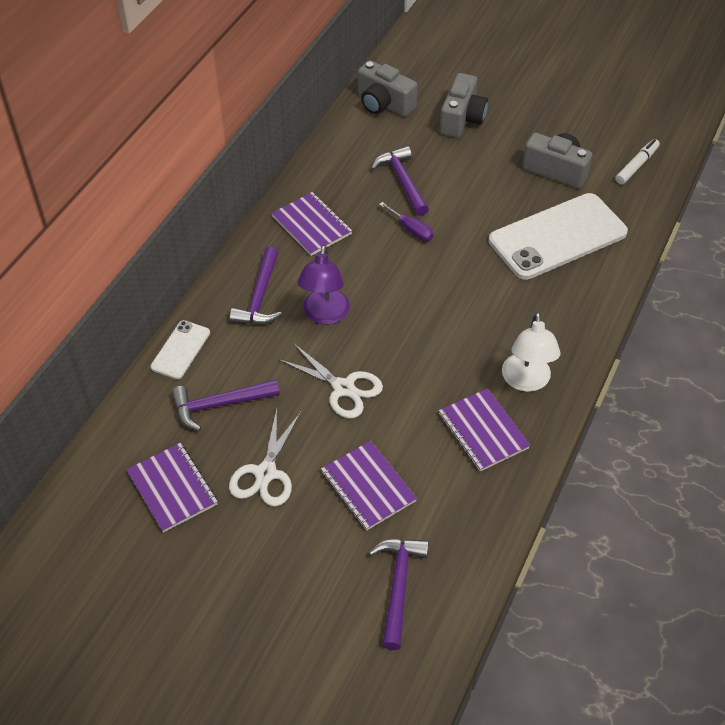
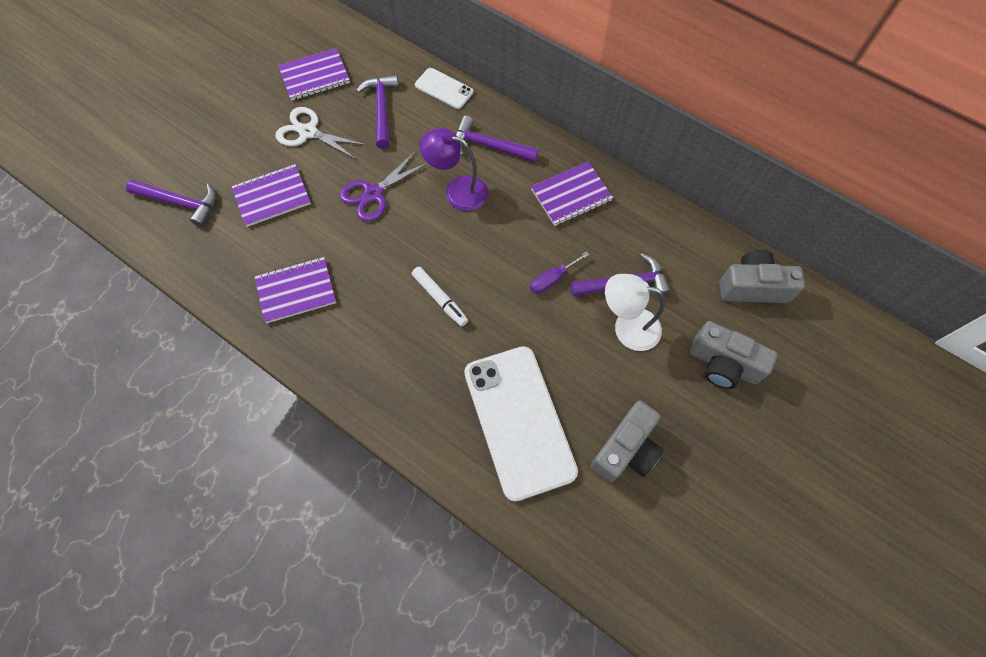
camera: 100 degrees right, 15 degrees up
(343, 388) = (373, 194): white scissors -> purple scissors
(384, 104) = (752, 287): grey camera -> grey camera turned 45 degrees clockwise
(526, 381) = (338, 340): white lamp -> white lamp (627, 327)
(636, 166) = (624, 552): white marker -> white marker (440, 299)

